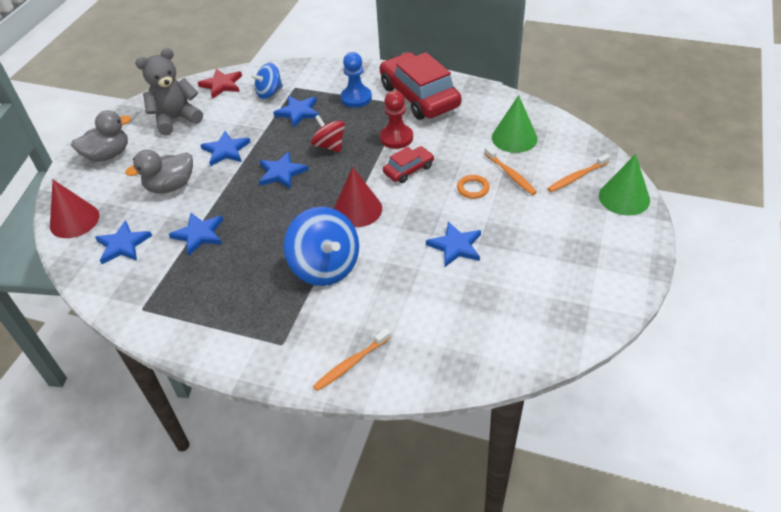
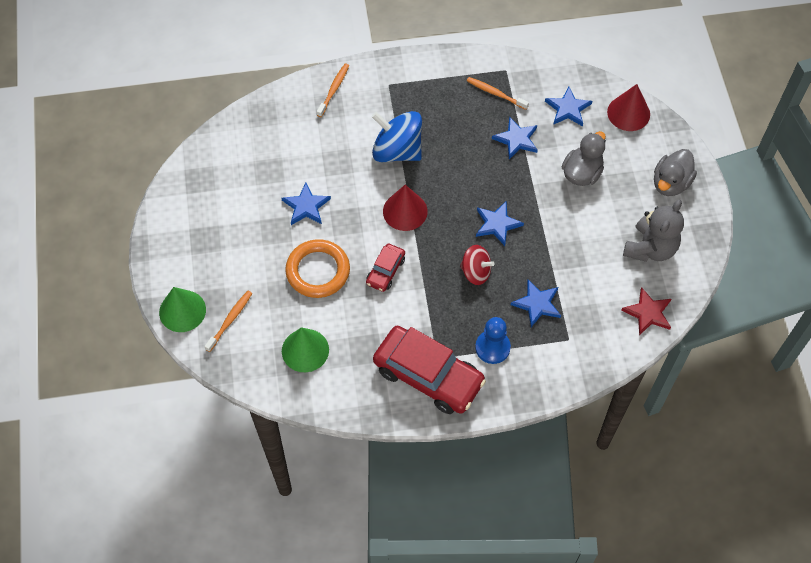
camera: 150 degrees right, 15 degrees up
(226, 150) = (568, 229): blue star -> none
(269, 92) = (588, 320): blue spinning top -> none
(396, 138) = (418, 306): red pawn -> none
(473, 188) = (318, 271): orange ring -> orange ring, size x2.09
(510, 174) = (291, 300): orange toothbrush -> orange toothbrush (495, 93)

